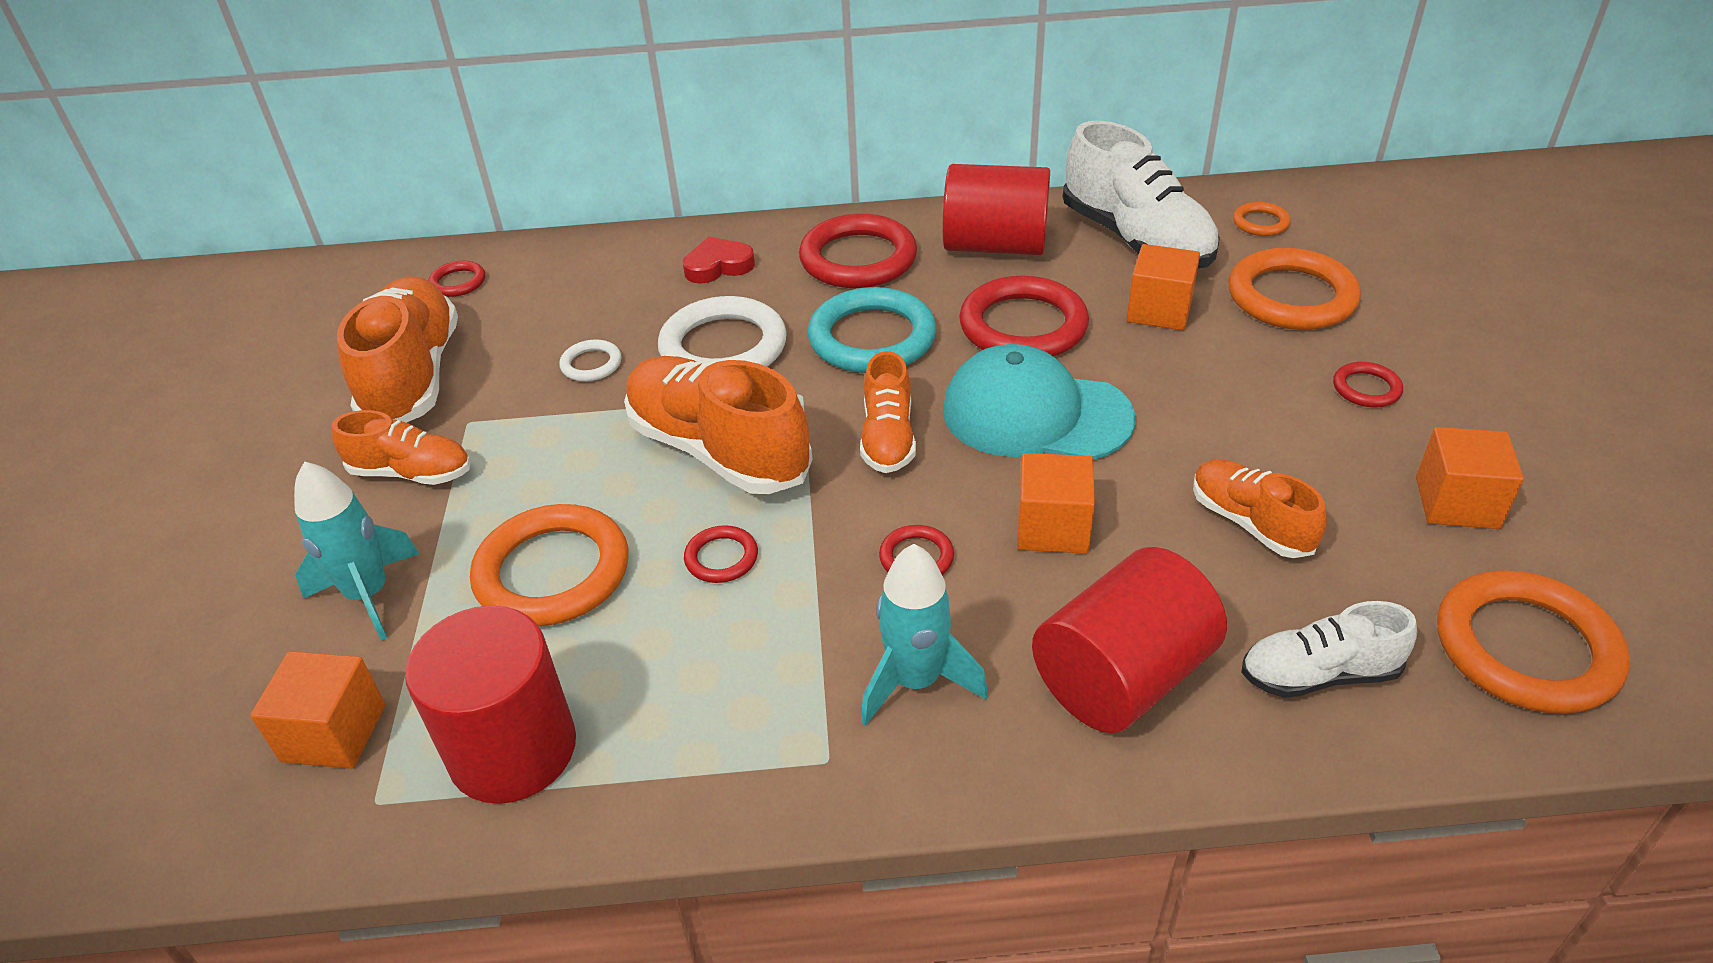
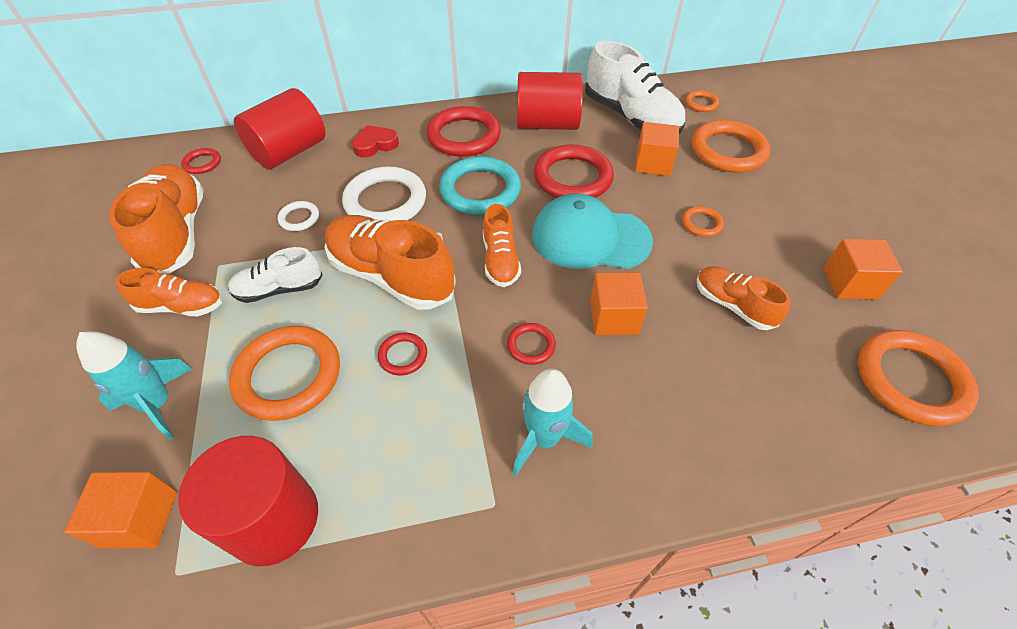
camera: 10 degrees left, 10 degrees up
(1122, 677) = (675, 422): red cylinder -> red cylinder (289, 152)
(1223, 403) = (701, 223): none -> orange ring
(1319, 674) = (794, 410): white shoe -> white shoe (279, 289)
(1366, 388) = (782, 209): red ring -> none

